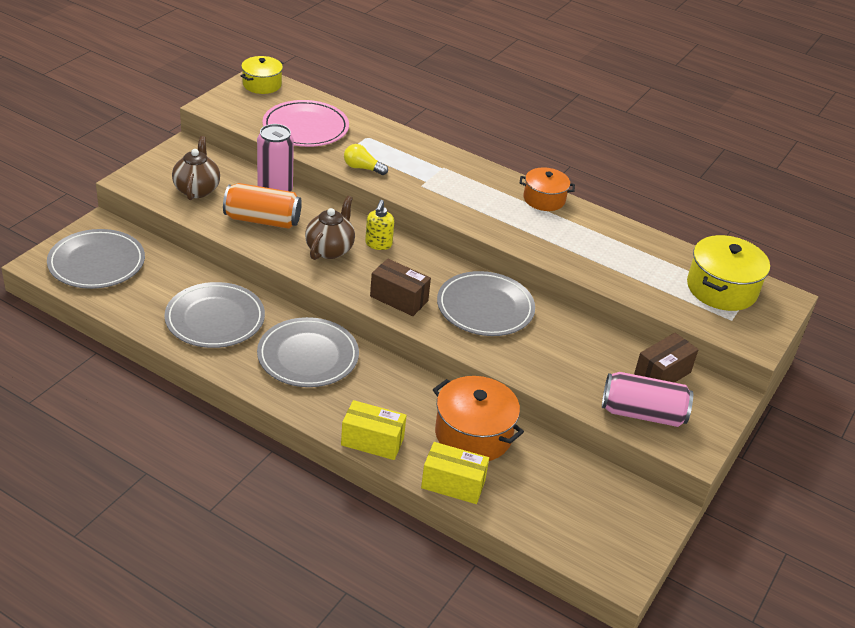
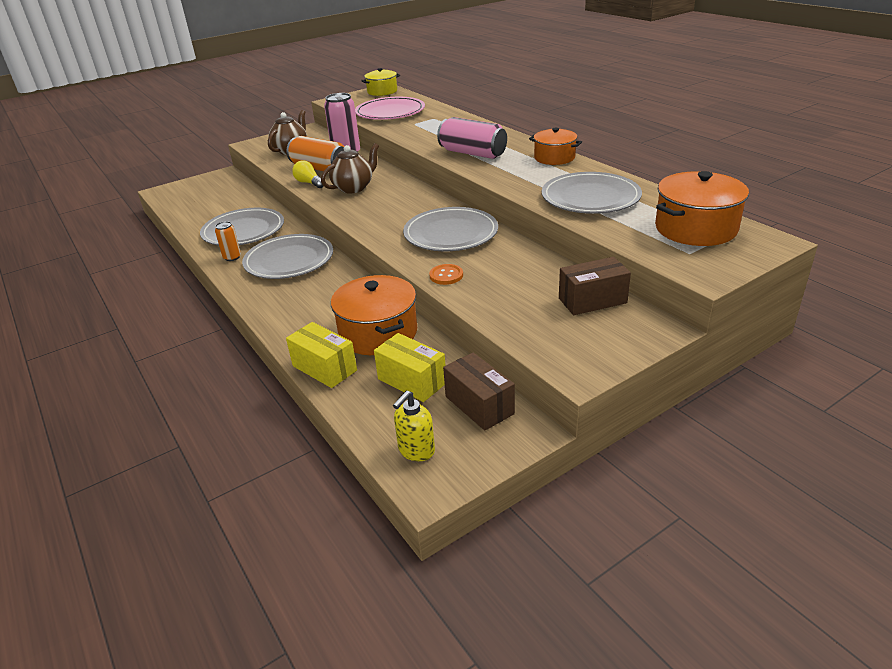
camera: 30 degrees right, 5 degrees down
(96, 263) = (198, 193): grey plate -> grey plate (590, 197)
(236, 361) = (232, 257): none -> orange can
(362, 168) = (411, 134): yellow light bulb -> yellow light bulb (309, 183)
(372, 441) = (284, 324): yellow box -> yellow box (412, 381)
(378, 244) = (396, 187): yellow soap dispenser -> yellow soap dispenser (416, 450)
(399, 299) = (379, 221): brown box -> brown box (479, 405)
(518, 364) = (446, 275): none -> orange button
(642, 413) = (544, 329): pink can -> pink can (472, 153)
(721, 289) = (695, 228): yellow pot -> orange pot

